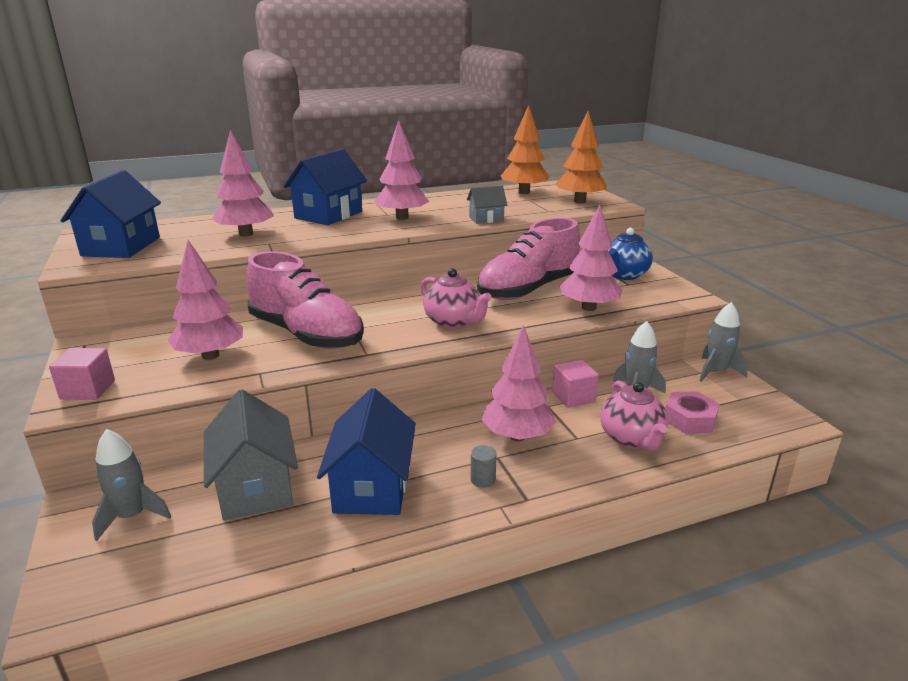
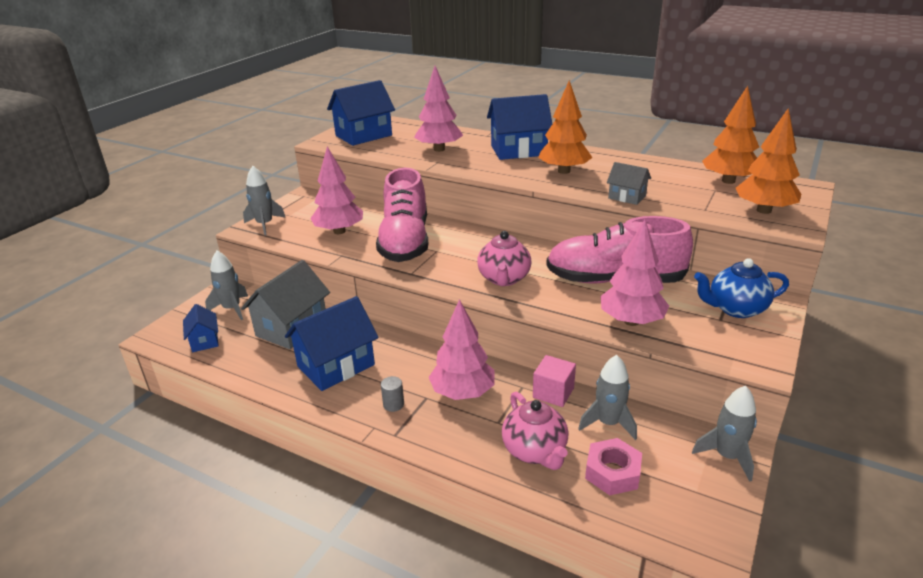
camera: 50 degrees right, 5 degrees up
(88, 390) = (265, 224): pink cube -> grey rocket
(156, 567) = (204, 341): none -> blue house
(402, 217) = (564, 171): pink tree -> orange tree
(631, 438) = (535, 451): pink teapot -> pink teapot turned 60 degrees counterclockwise

